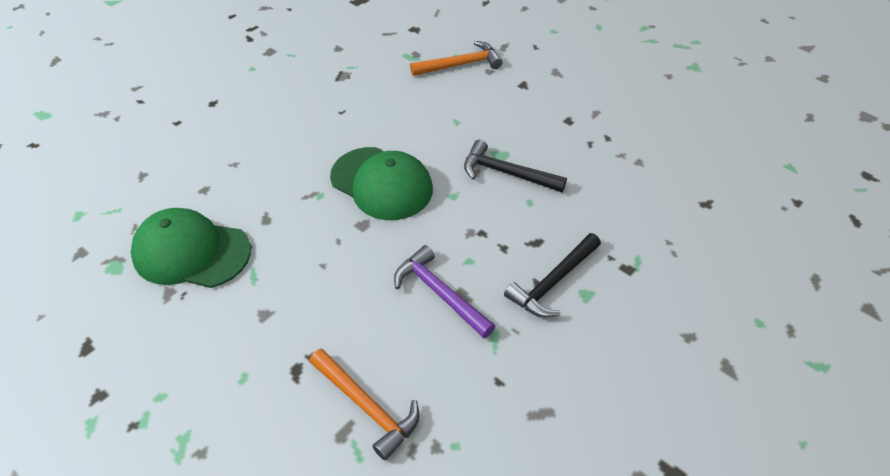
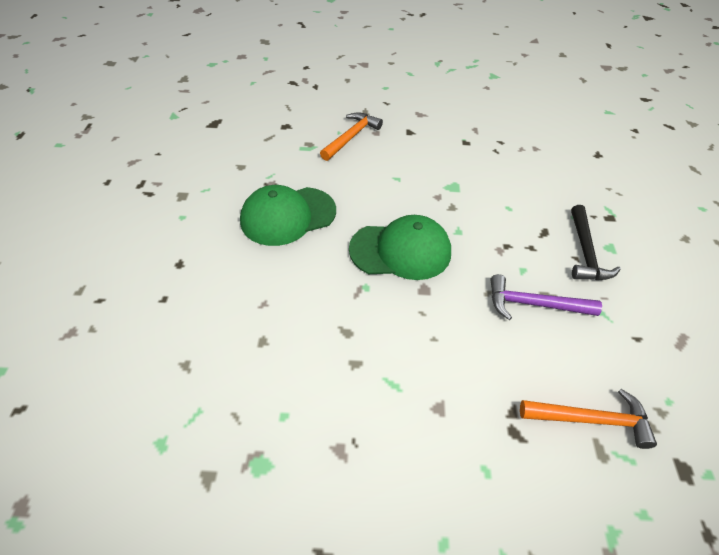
camera: 40 degrees left, 0 degrees up
(191, 252) = (317, 401): green cap -> green cap (288, 216)
(507, 173) = (472, 196): black hammer -> none

